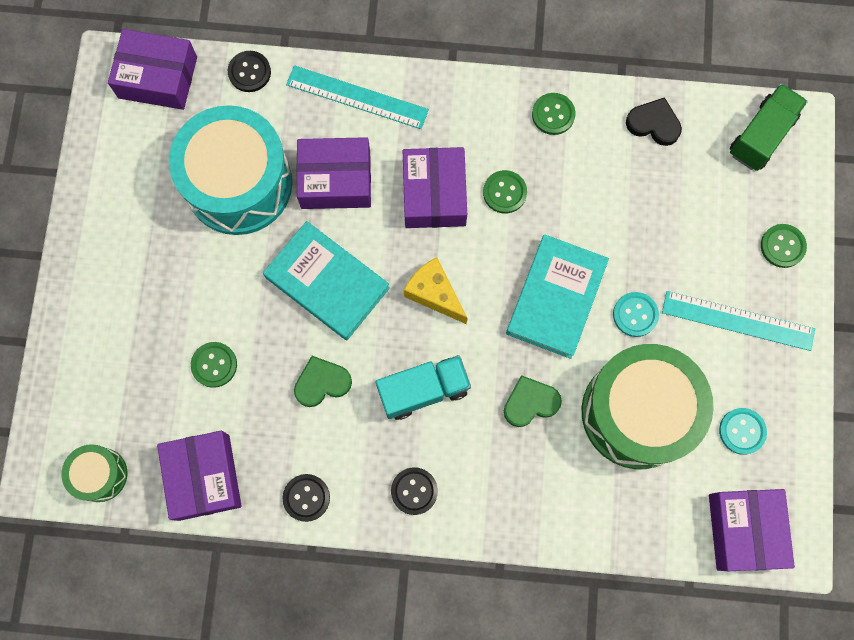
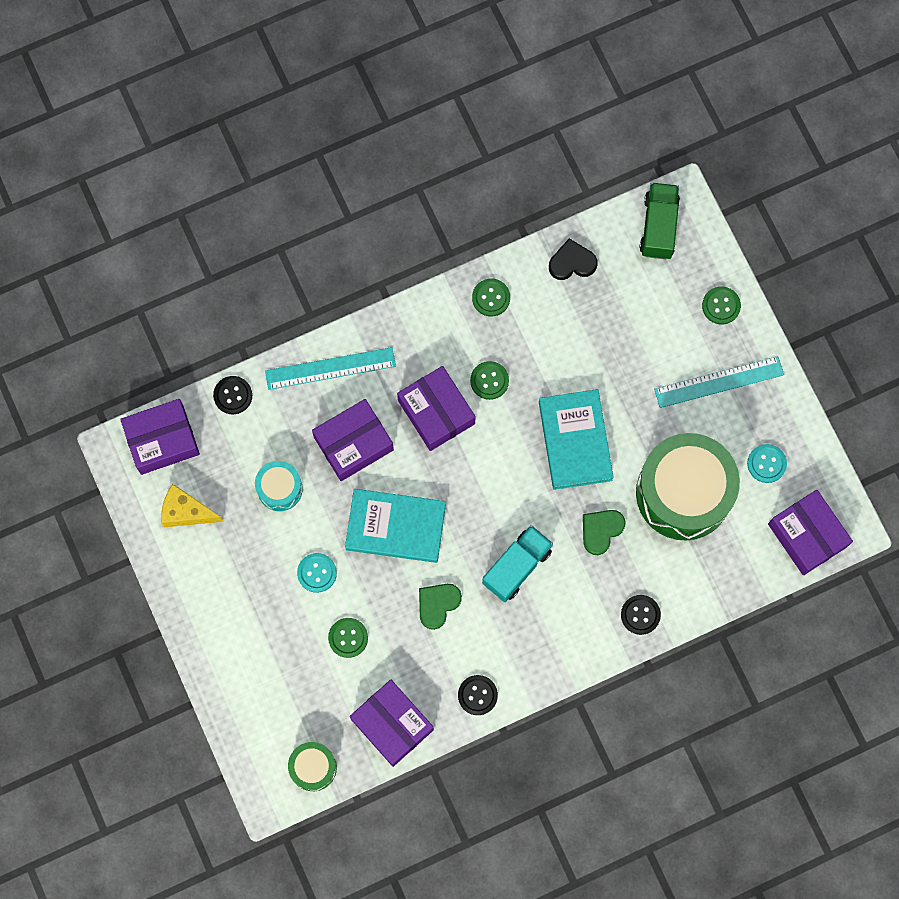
camera: 30 degrees left, 0 degrees up
(238, 183) = (280, 489): turquoise drum -> turquoise drum, size x0.47
(414, 491) = (554, 644): black button -> black button (640, 615)
(434, 294) = (482, 489): yellow cheese -> yellow cheese (186, 512)
(635, 315) = (641, 420): turquoise button -> turquoise button (317, 573)

